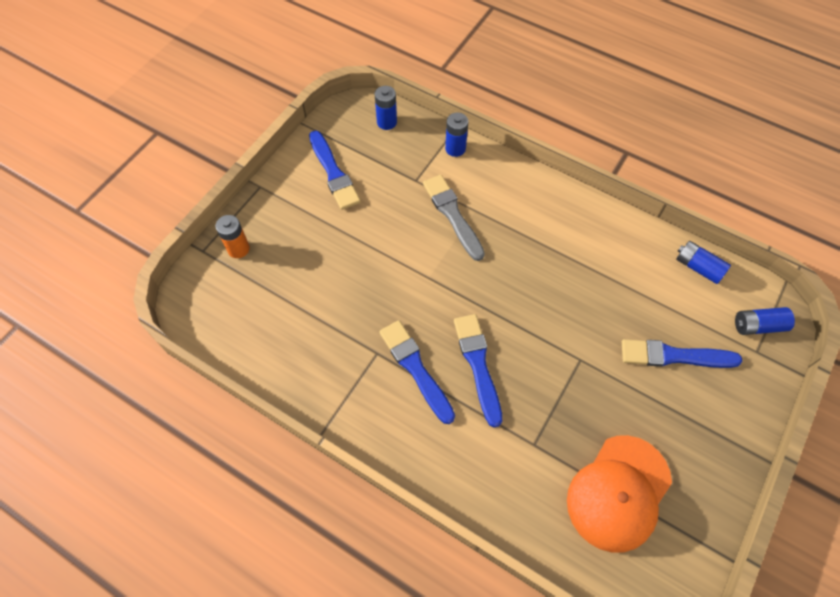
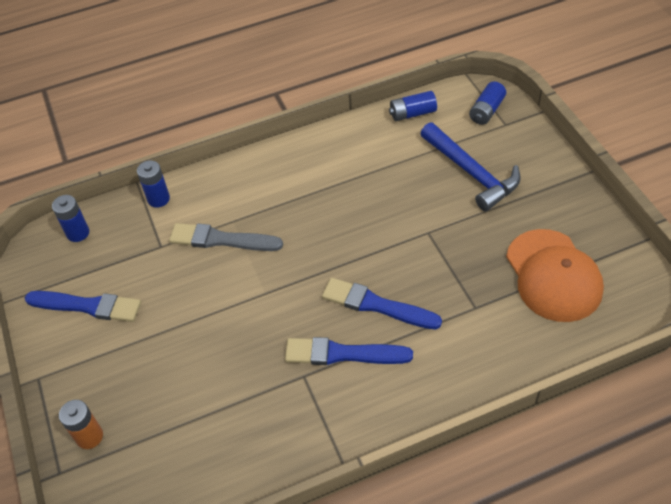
camera: 50 degrees left, 10 degrees down
(674, 356) = (471, 173): blue brush -> blue hammer

